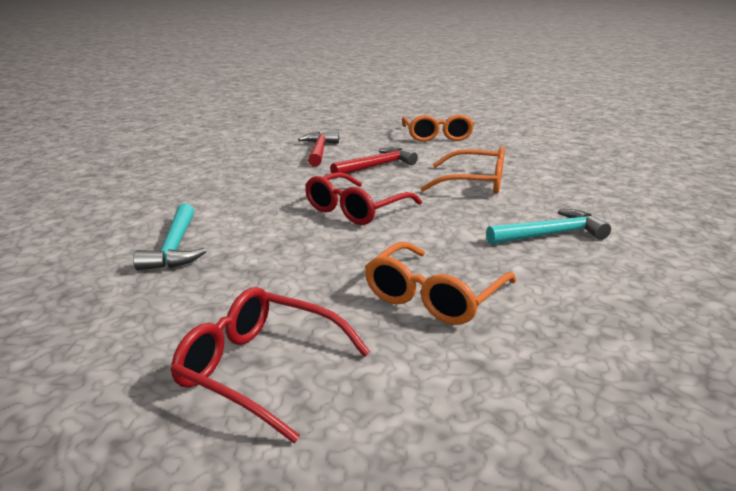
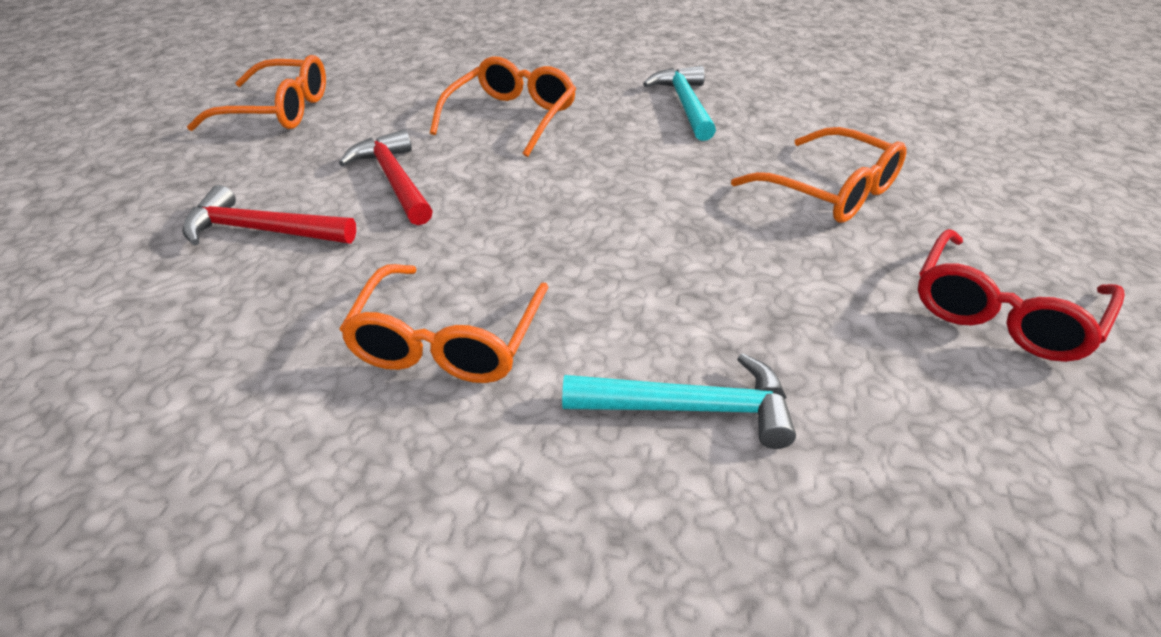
camera: 80 degrees left, 15 degrees up
(236, 192) = (448, 341): none -> orange glasses
(356, 209) = (577, 216): red glasses -> none

